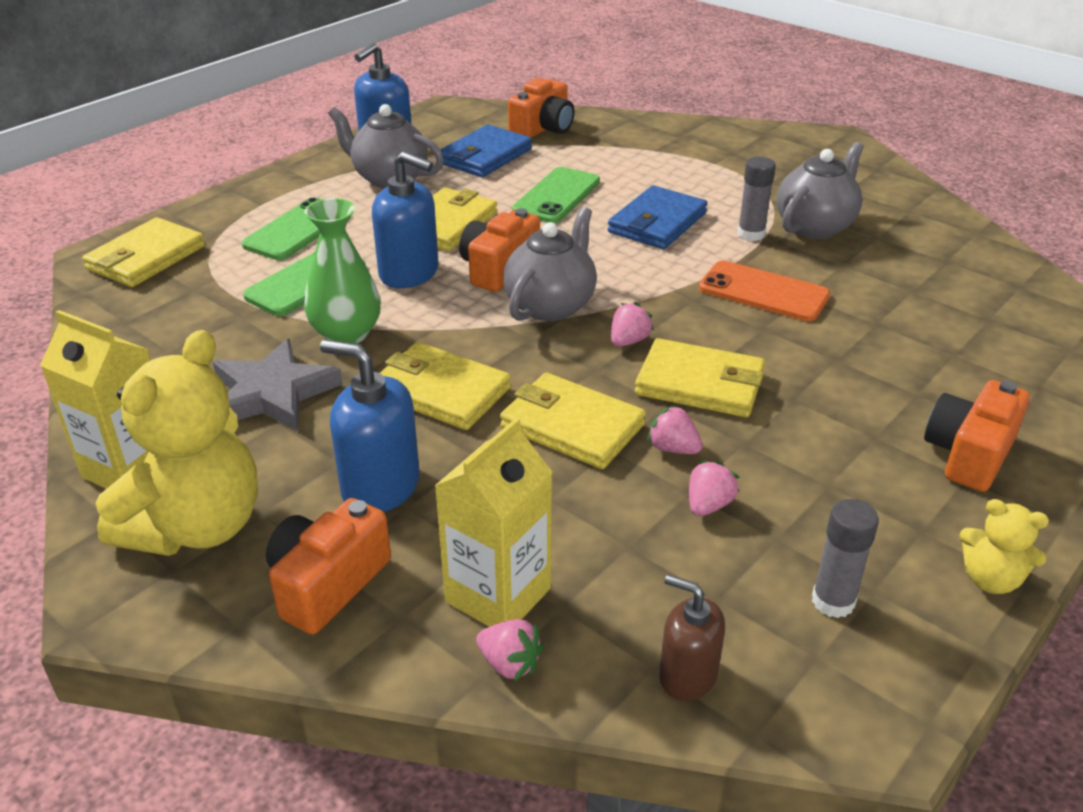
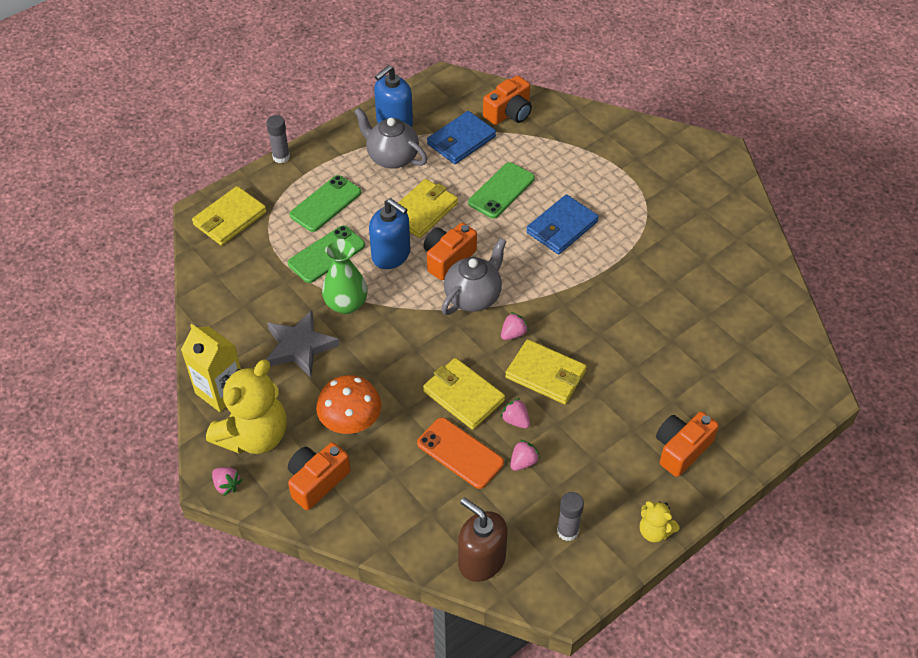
camera: 10 degrees right, 15 degrees up
(380, 487) = (351, 423): blue soap dispenser -> orange mushroom
(440, 391) = (394, 359): yellow wallet -> none
(498, 595) = (400, 501): yellow carton -> none
(509, 664) = (398, 540): pink strawberry -> pink strawberry (227, 485)
(687, 675) = (481, 560): brown soap dispenser -> brown soap dispenser, size x1.58
(751, 234) = (621, 247): grey glue stick -> grey glue stick (281, 157)
(763, 292) = (610, 303): orange phone -> orange phone (460, 453)
(815, 226) = (667, 245): grey teapot -> none

